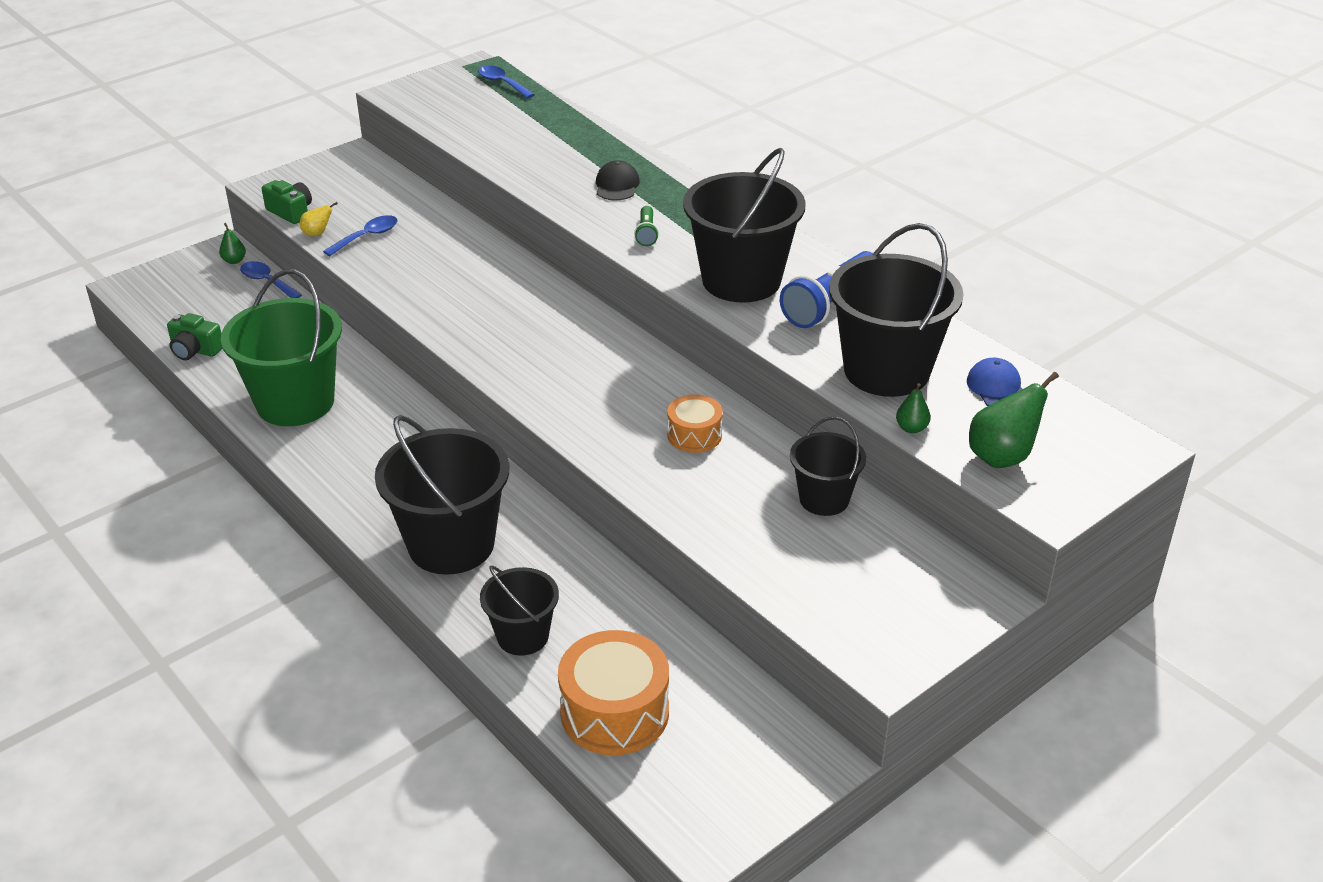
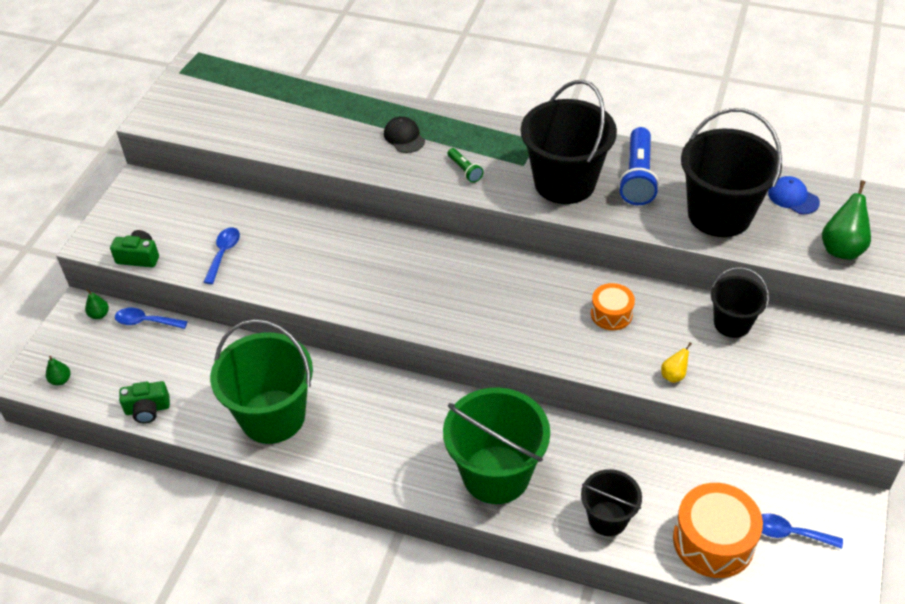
camera: 30 degrees left, 10 degrees up
(317, 233) = (181, 268): yellow pear -> yellow pear (673, 375)
(451, 544) = (496, 474): black bucket -> green bucket
(502, 83) = (228, 77): blue spoon -> blue spoon (789, 533)
(911, 428) = (773, 252): green pear -> green pear (61, 380)

